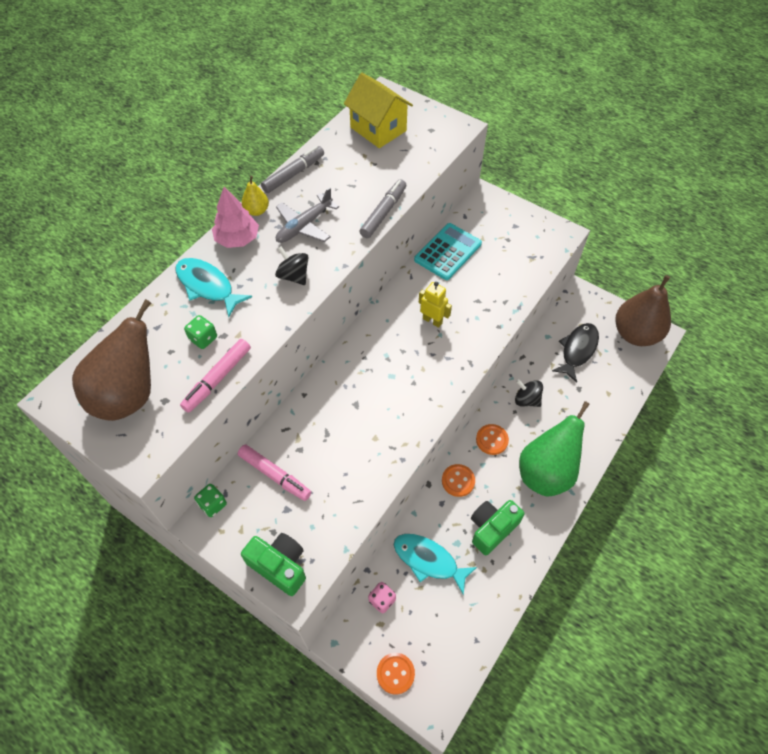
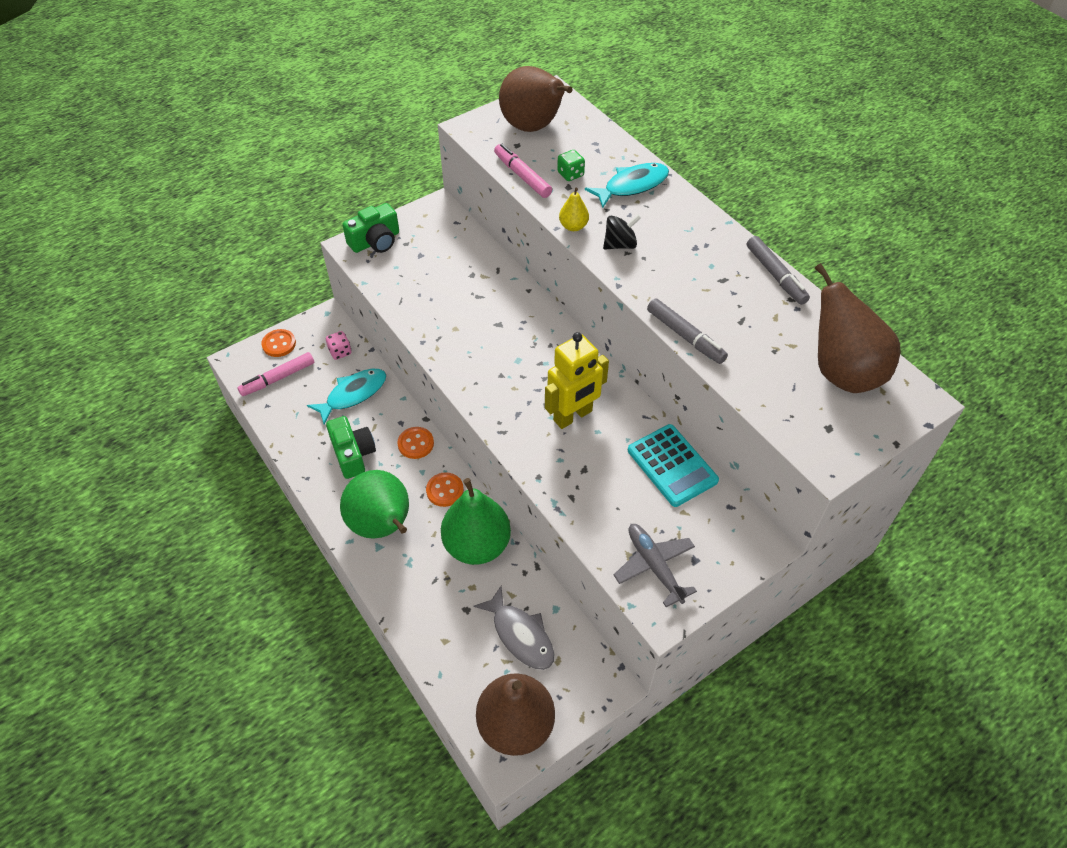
camera: 110 degrees right, 5 degrees down
(213, 504) = (450, 214): green dice -> none
(237, 239) = (687, 215): pink tree -> none
(257, 211) = (724, 236): yellow pear -> yellow pear (573, 226)
(275, 475) = (455, 254): pink marker -> pink marker (278, 378)
(304, 226) = (688, 267): grey plane -> grey plane (654, 566)
(378, 129) = (842, 372): yellow house -> brown pear
(432, 320) = (573, 416): yellow robot -> yellow robot, size x1.67
(526, 400) = (477, 545): black spinning top -> green pear
(577, 350) = (520, 635): black fish -> grey fish

